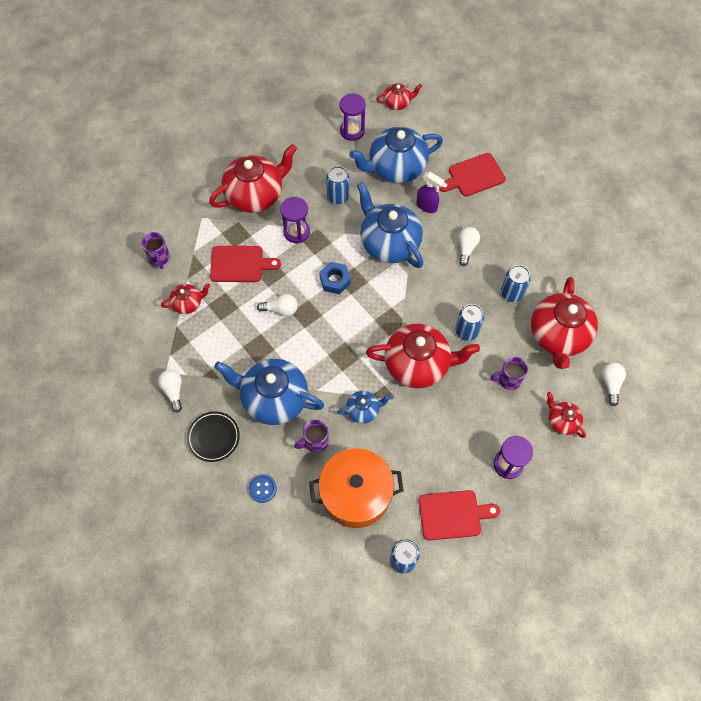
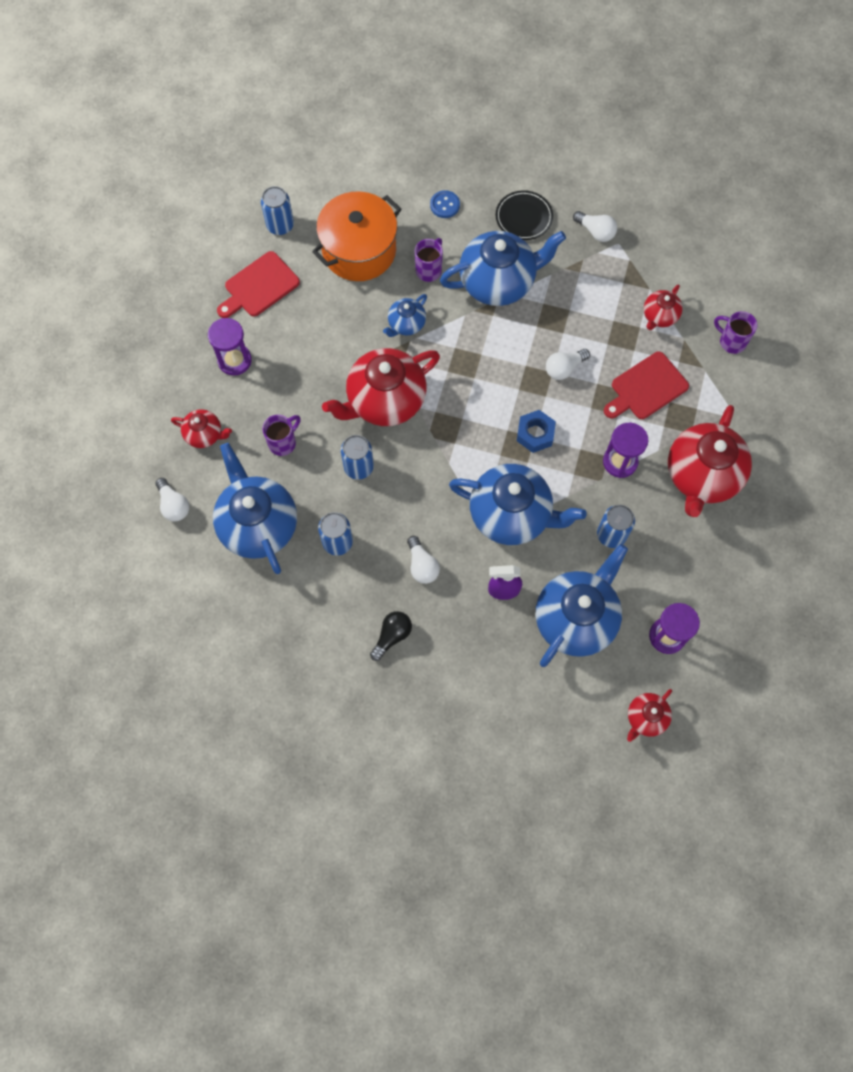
camera: 145 degrees right, 5 degrees up
(473, 176) = (477, 670): red cutting board -> none
(512, 221) = (392, 636): none -> black light bulb
(558, 336) = (258, 524): red teapot -> blue teapot

